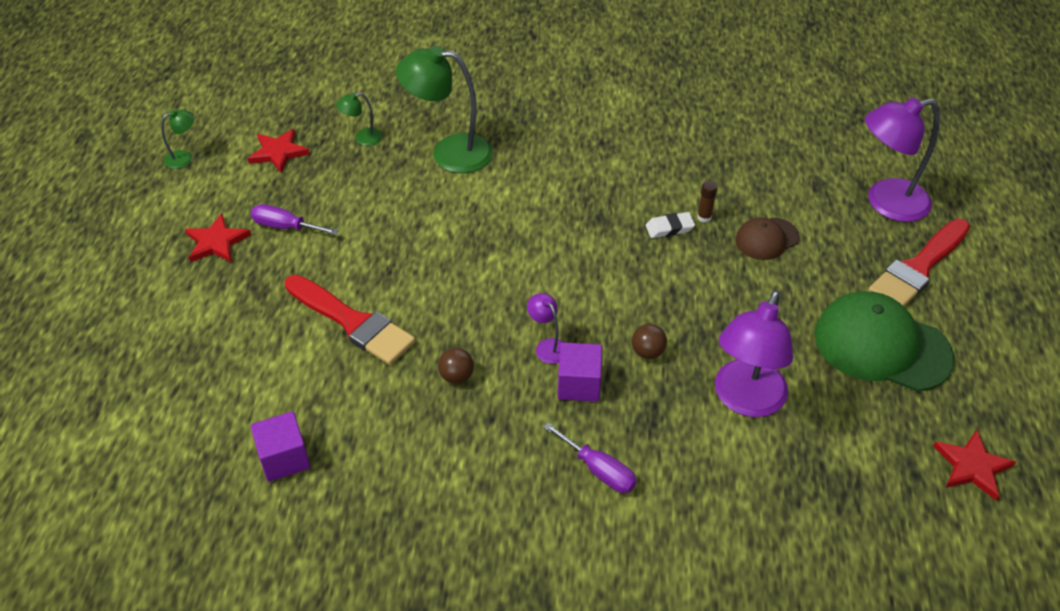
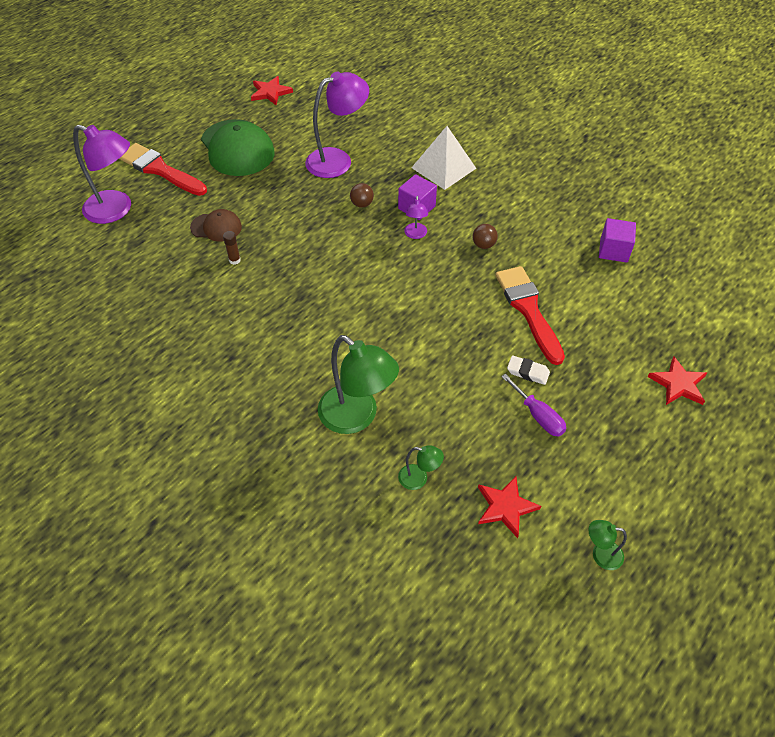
camera: 145 degrees left, 5 degrees up
(216, 242) = (602, 432): red star -> red star (678, 384)
(599, 470) = (444, 168): purple screwdriver -> white pyramid
(669, 228) = (265, 265): white eraser -> white eraser (527, 372)
(918, 268) = (160, 170): red brush -> red brush turned 135 degrees counterclockwise

